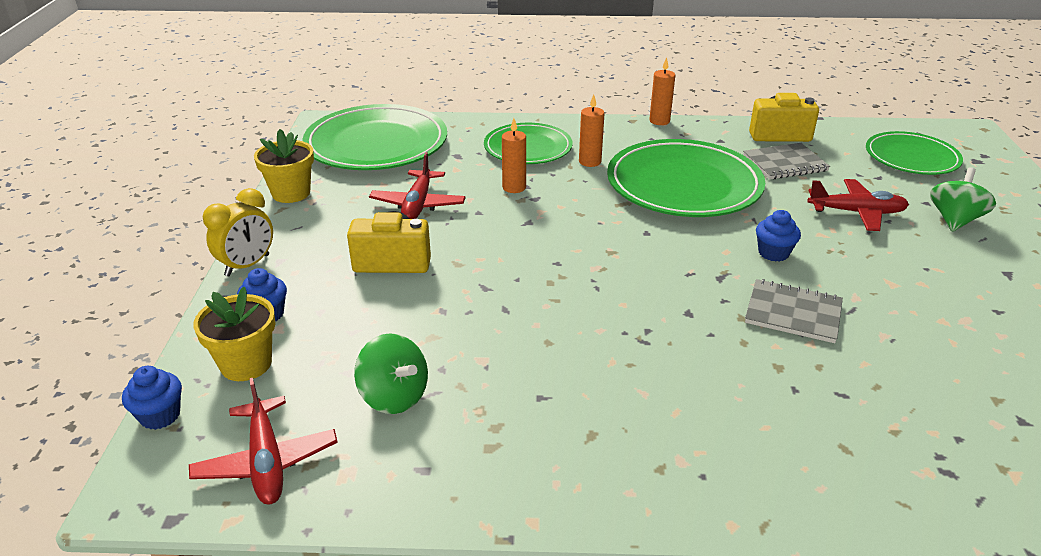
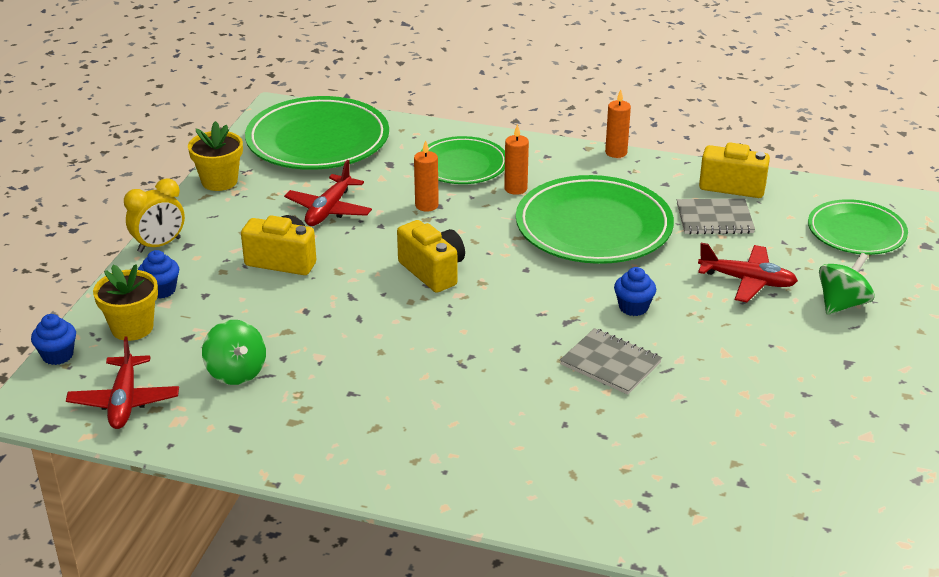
camera: 15 degrees right, 0 degrees up
(556, 248) = (433, 271): none -> yellow camera

